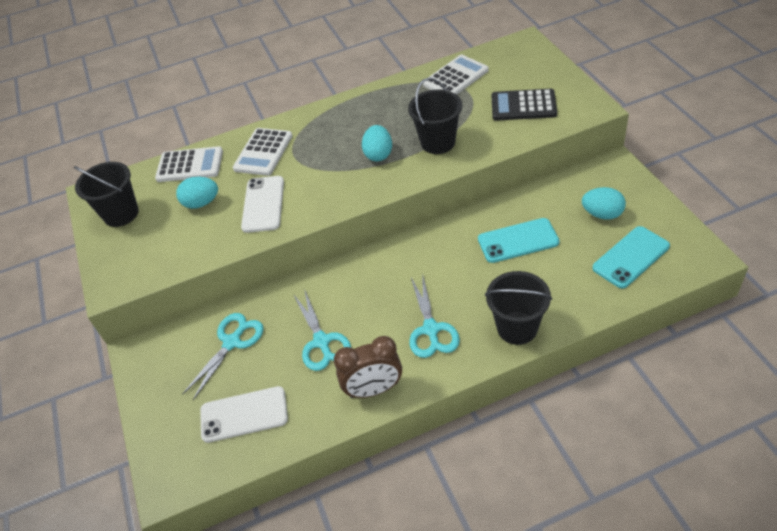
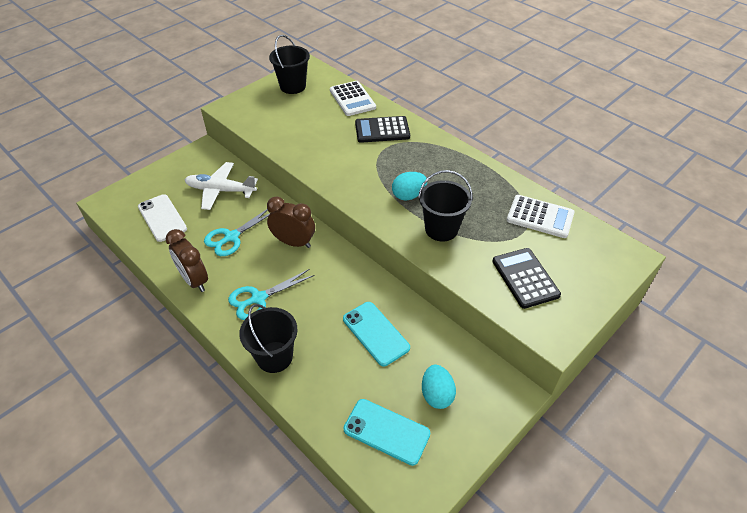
camera: 60 degrees right, 0 degrees up
(201, 203) = (316, 118): turquoise egg -> none
(232, 342) = (220, 190): turquoise scissors -> white plane
(263, 152) = (382, 130): white calculator -> black calculator
(263, 204) = (326, 149): white phone -> none
(362, 283) = (294, 242): none -> brown clock

